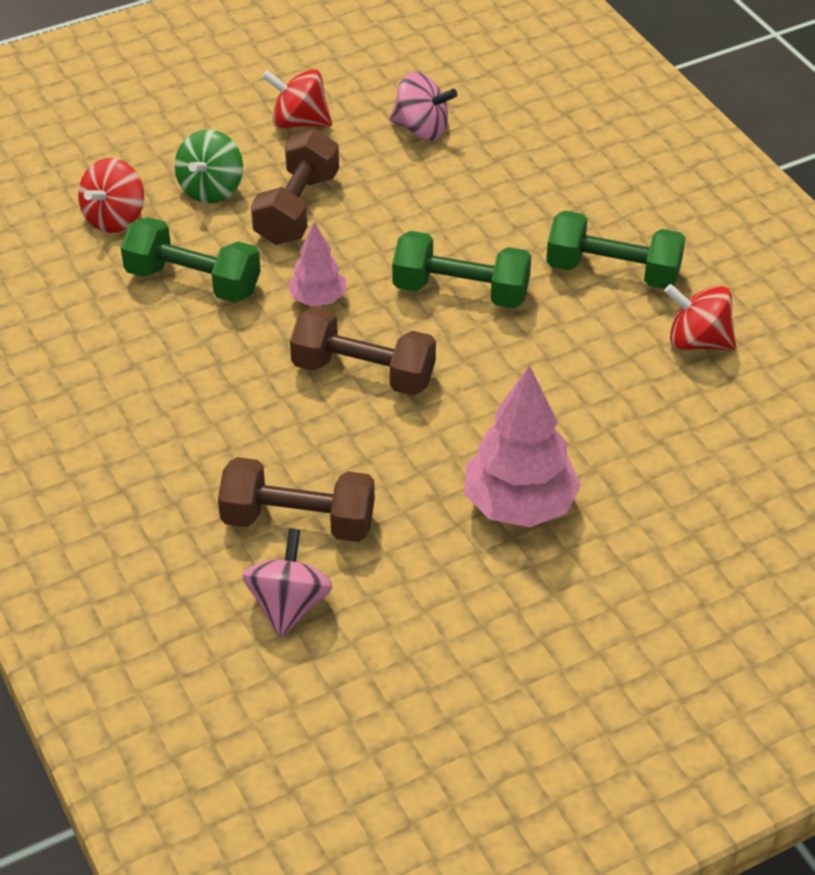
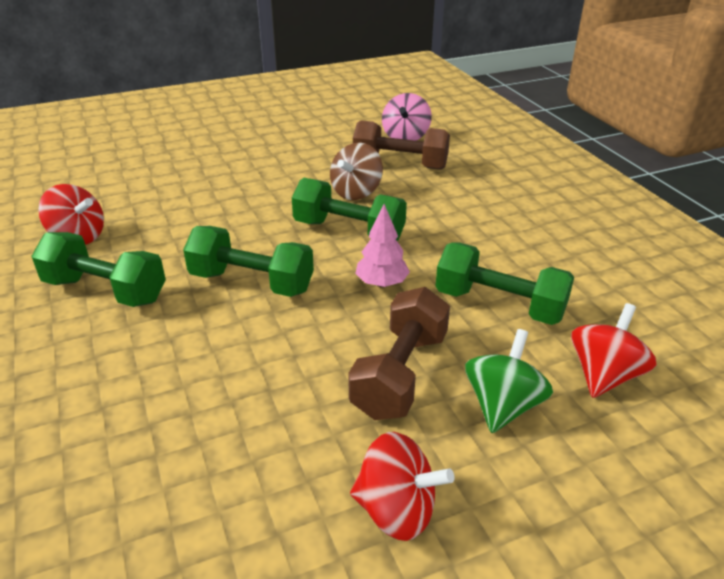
camera: 175 degrees left, 10 degrees down
(362, 449) = (356, 192): none -> brown spinning top
(363, 373) = (349, 231): brown dumbbell -> green dumbbell
(421, 129) = (226, 483): pink spinning top -> none
(519, 505) = (262, 164): pink tree -> none

